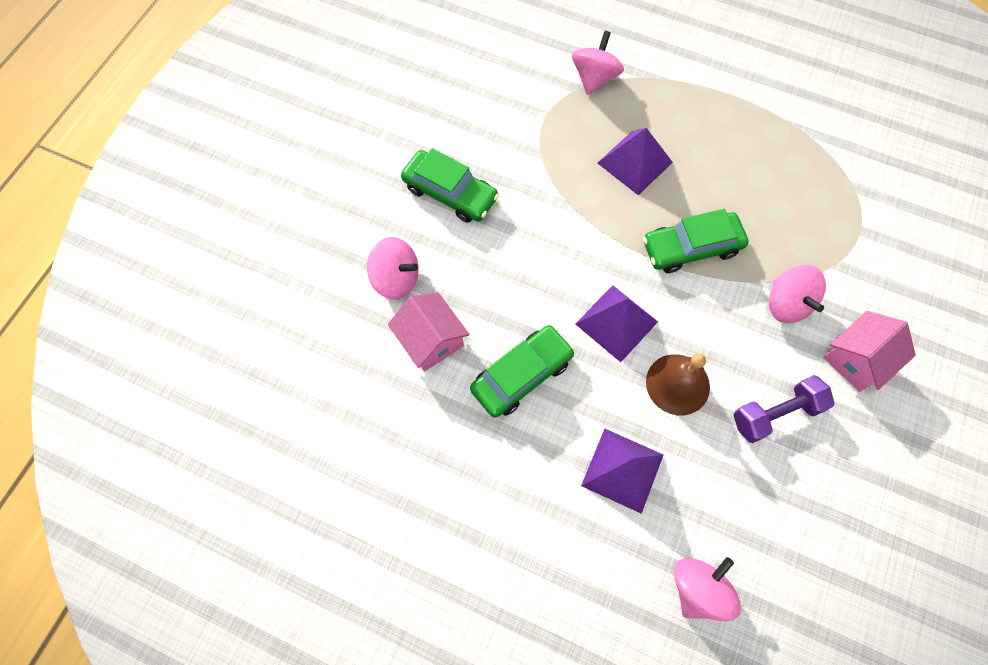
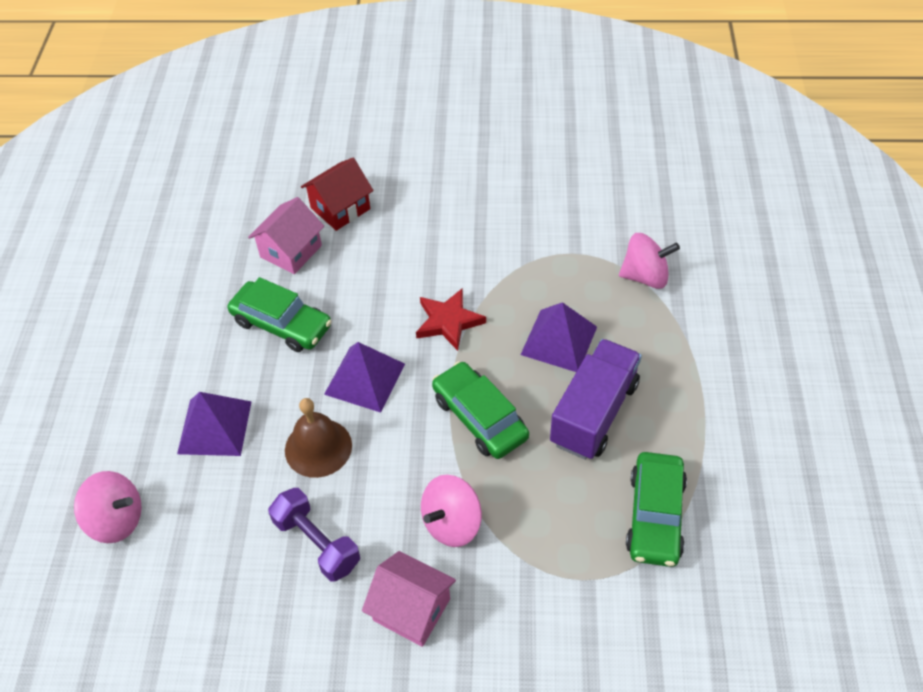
camera: 70 degrees right, 15 degrees down
(396, 279) = (340, 208): pink spinning top -> red house
(450, 193) = (445, 213): green car -> green car (655, 516)
(580, 235) = (448, 322): none -> red star
(716, 167) = (594, 413): none -> purple truck

